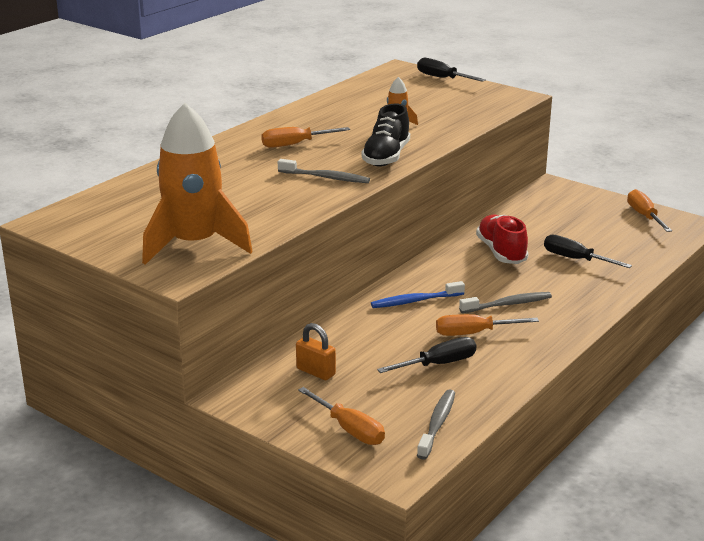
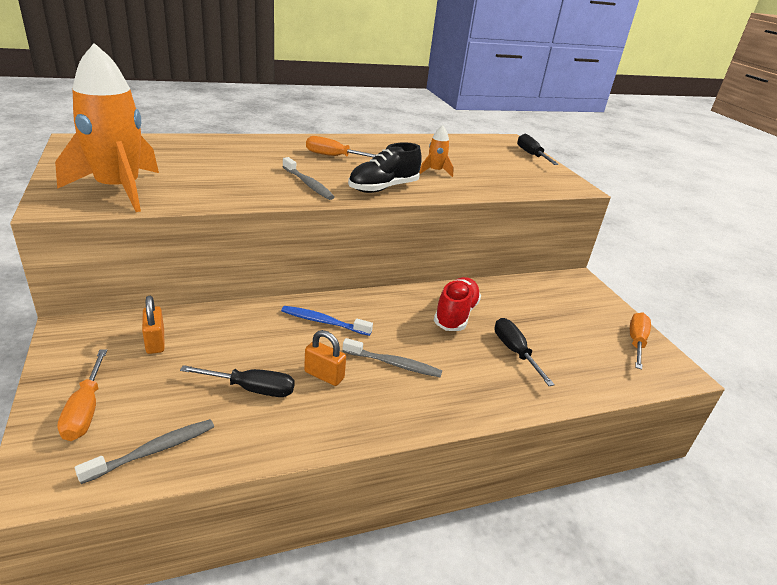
camera: 30 degrees right, 5 degrees up
(473, 333) = (324, 375): orange screwdriver -> orange padlock

